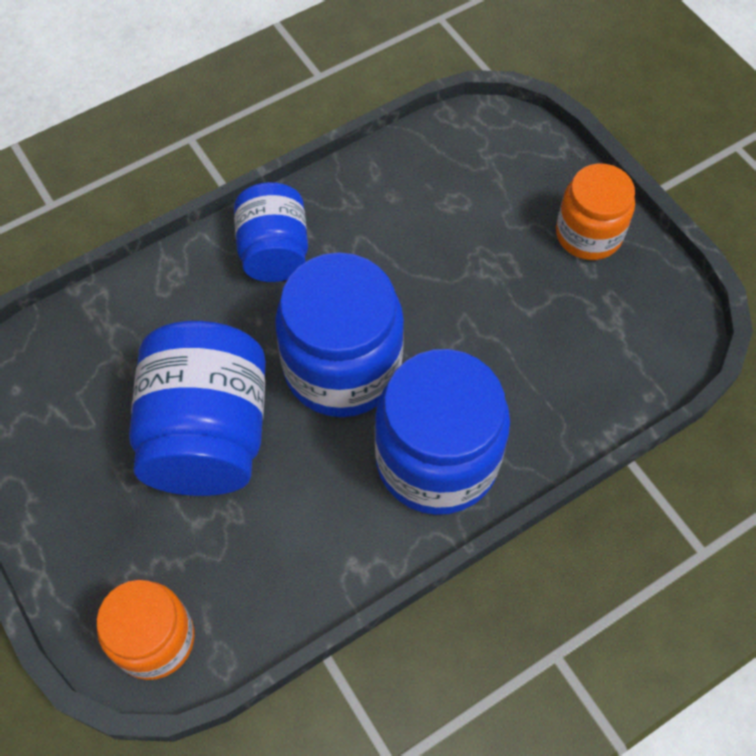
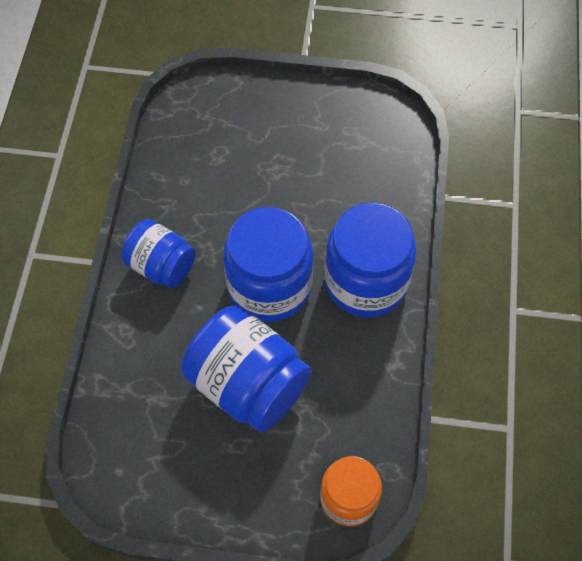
camera: 50 degrees left, 0 degrees up
(588, 234) = (300, 110): orange jar -> none

